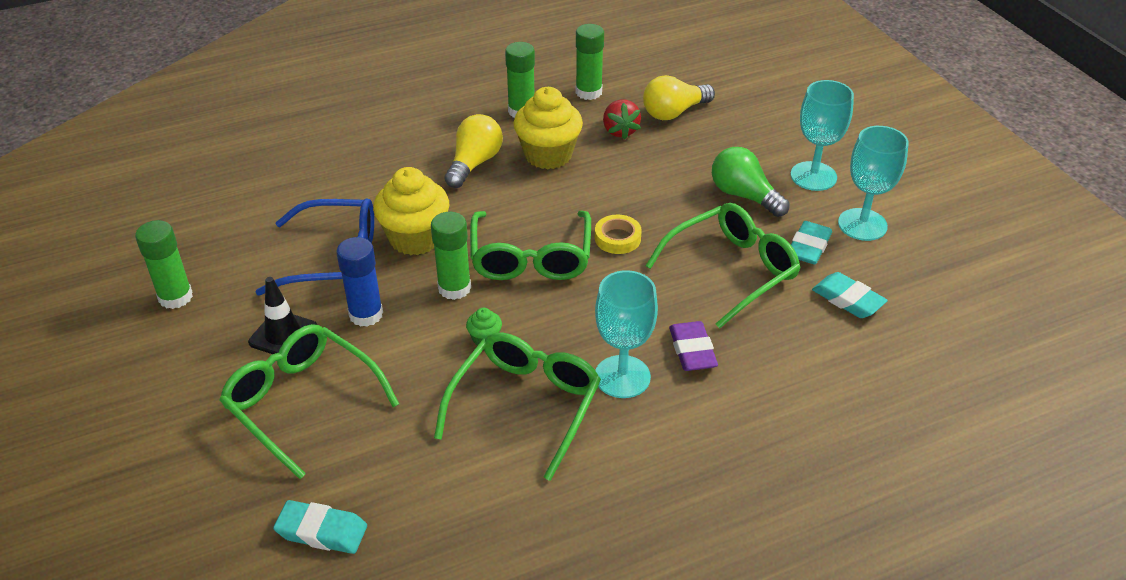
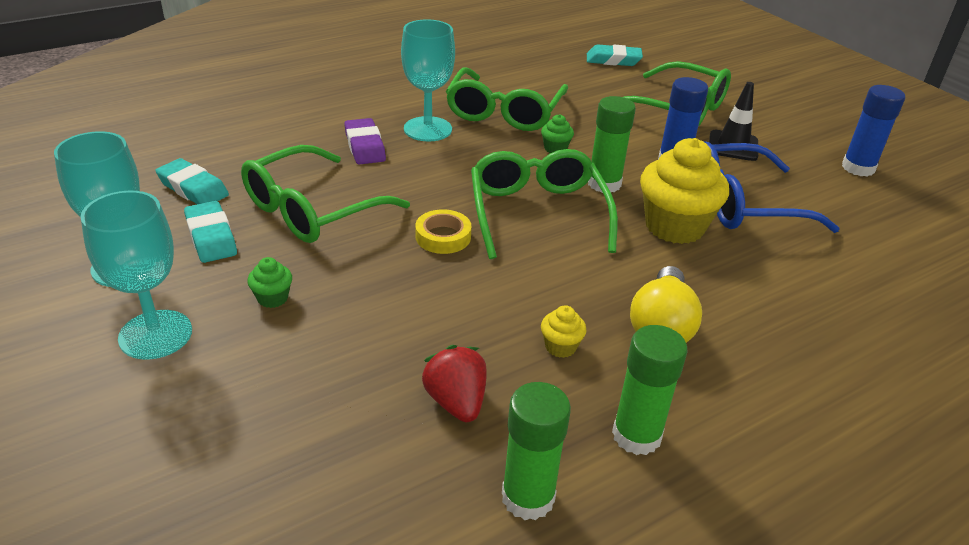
camera: 170 degrees right, 5 degrees down
(175, 297) = (858, 168): green glue stick -> blue glue stick
(548, 155) = (560, 347): yellow cupcake -> yellow cupcake, size x0.43
(674, 112) = (359, 454): yellow light bulb -> none
(744, 195) = (272, 298): green light bulb -> green cupcake
(808, 247) = (211, 237): turquoise eraser -> turquoise eraser turned 45 degrees counterclockwise

